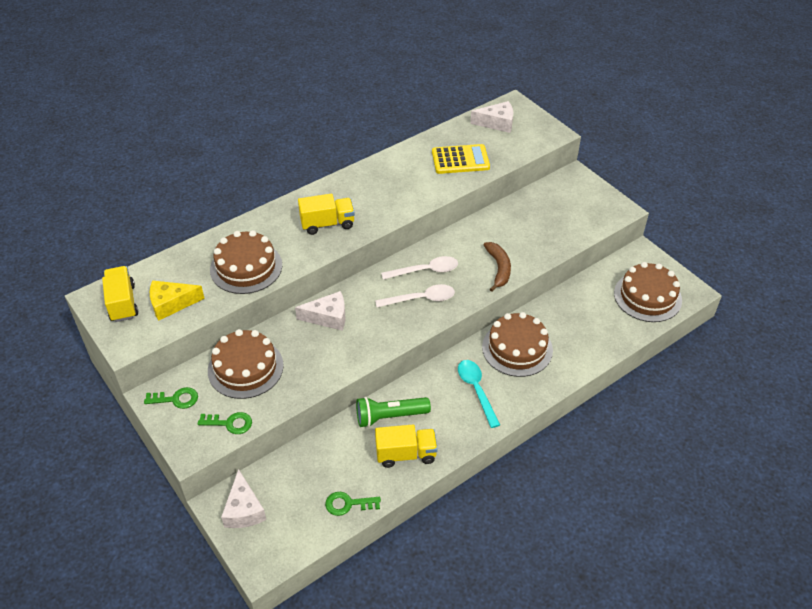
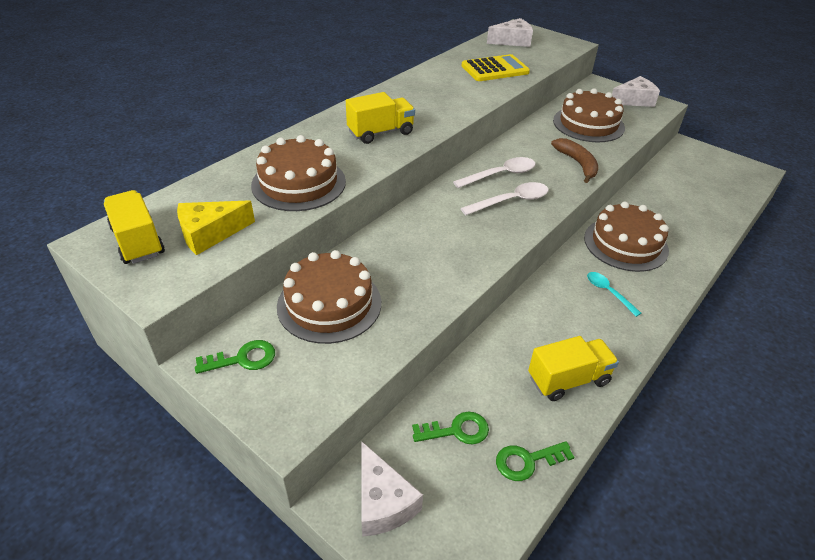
camera: 15 degrees left, 5 degrees down
(230, 423) = (333, 377): green key -> green key (457, 430)
(328, 317) = (412, 233): white cheese -> white cheese (634, 100)
(390, 416) = (524, 338): green flashlight -> none
(476, 390) = (608, 292): turquoise spoon -> turquoise spoon, size x0.65
(647, 296) = (720, 180): brown cake -> brown cake (588, 124)

